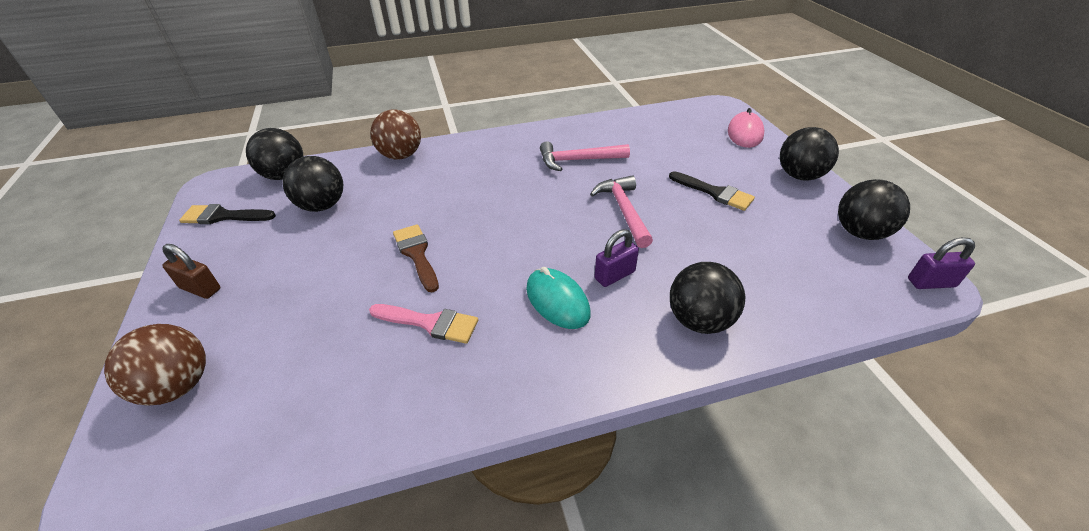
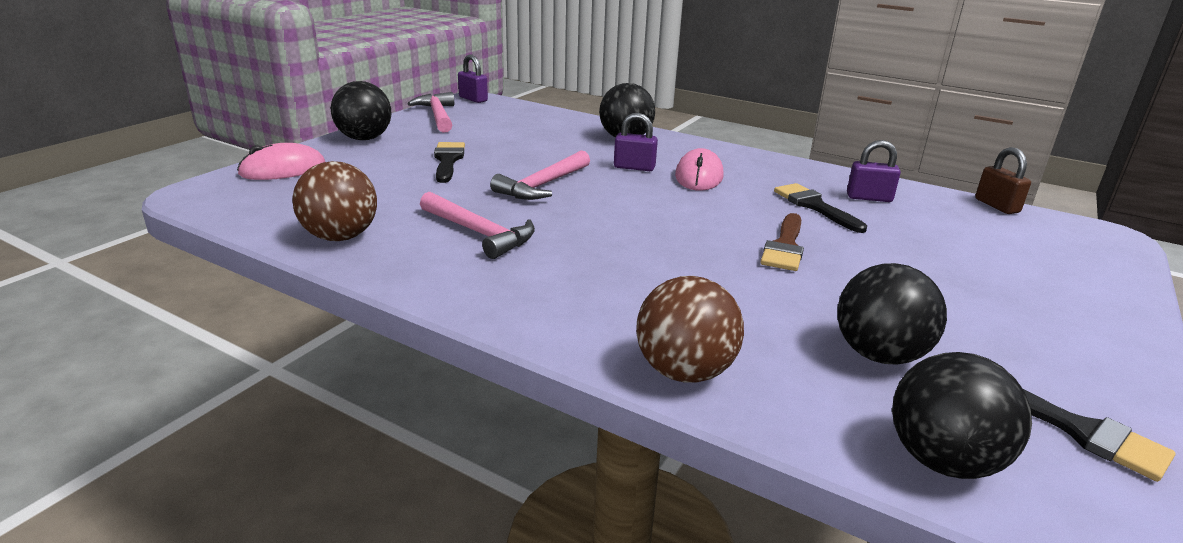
camera: 135 degrees left, 15 degrees down
(178, 386) = (1072, 263): brown ball -> brown ball (340, 237)
(200, 288) = (1079, 332): brown padlock -> brown padlock (996, 206)
(391, 379) = (869, 198): none -> purple padlock
(430, 323) = (814, 206): pink brush -> black brush
(557, 301) = (699, 176): turquoise mouse -> pink mouse
(860, 233) = (437, 115): black ball -> pink hammer

